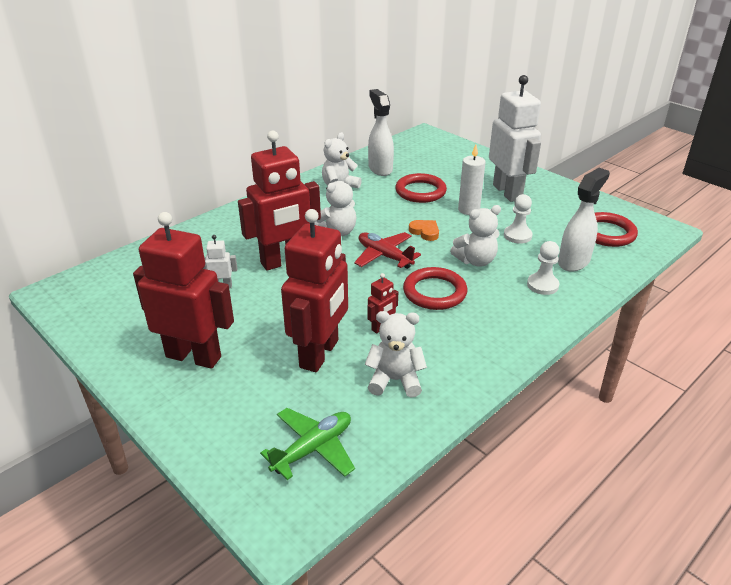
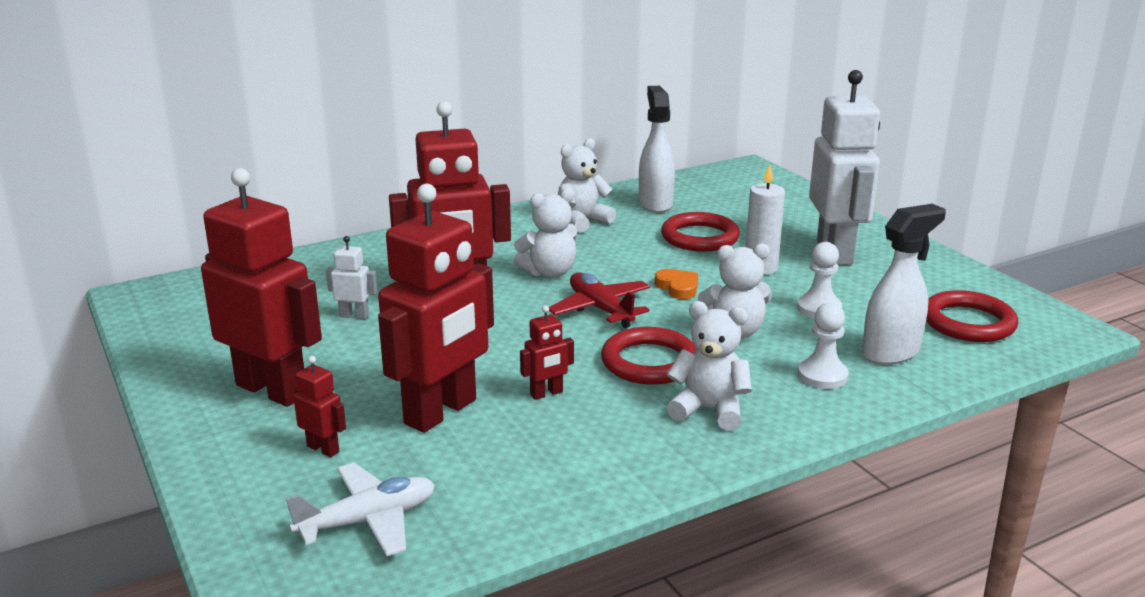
camera: 15 degrees right, 10 degrees down
(254, 398) = (323, 449): none -> red robot
(313, 449) = (368, 521): green plane -> white plane
(395, 380) = (529, 459): white teddy bear -> white teddy bear (709, 410)

